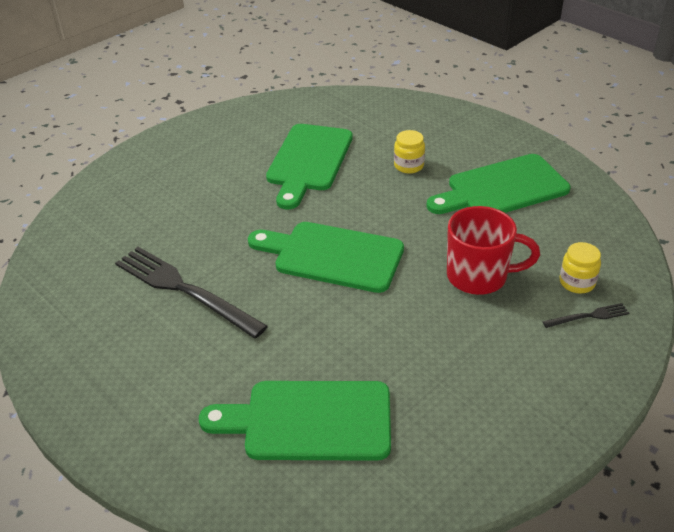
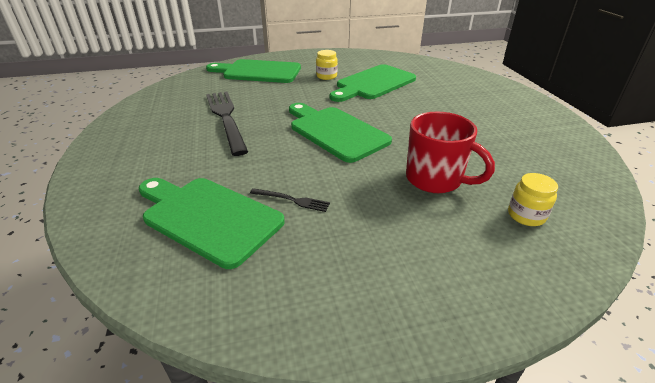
camera: 30 degrees right, 5 degrees down
(408, 166) = (441, 103): yellow jar -> yellow jar (326, 76)
(502, 188) = (506, 134): green cutting board -> green cutting board (258, 72)
(588, 316) = (517, 245): black fork -> black fork (292, 200)

